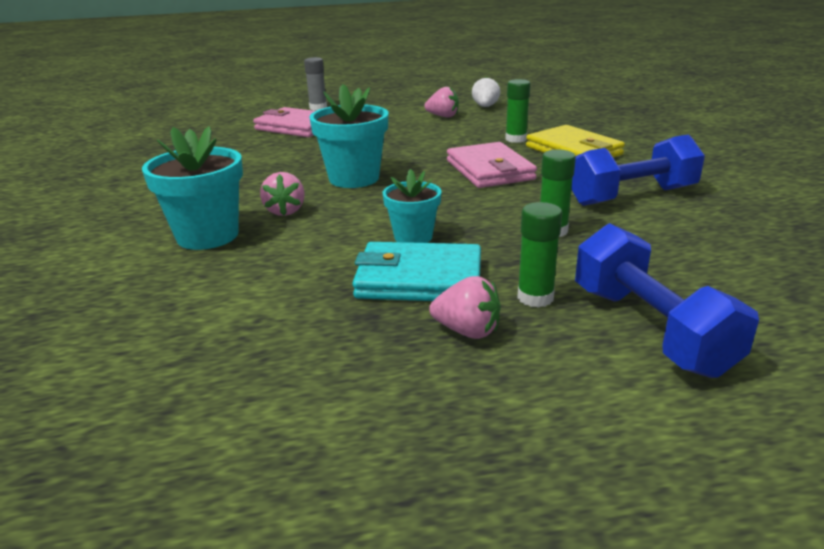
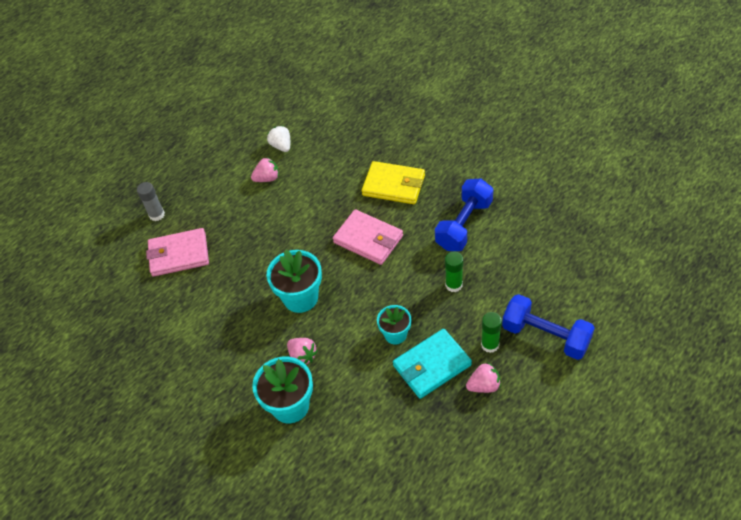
camera: 35 degrees left, 25 degrees up
(516, 139) = (347, 188): green glue stick -> none

